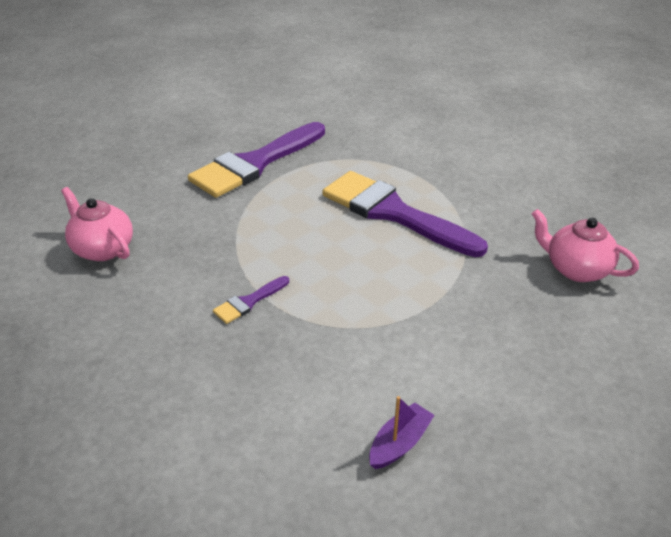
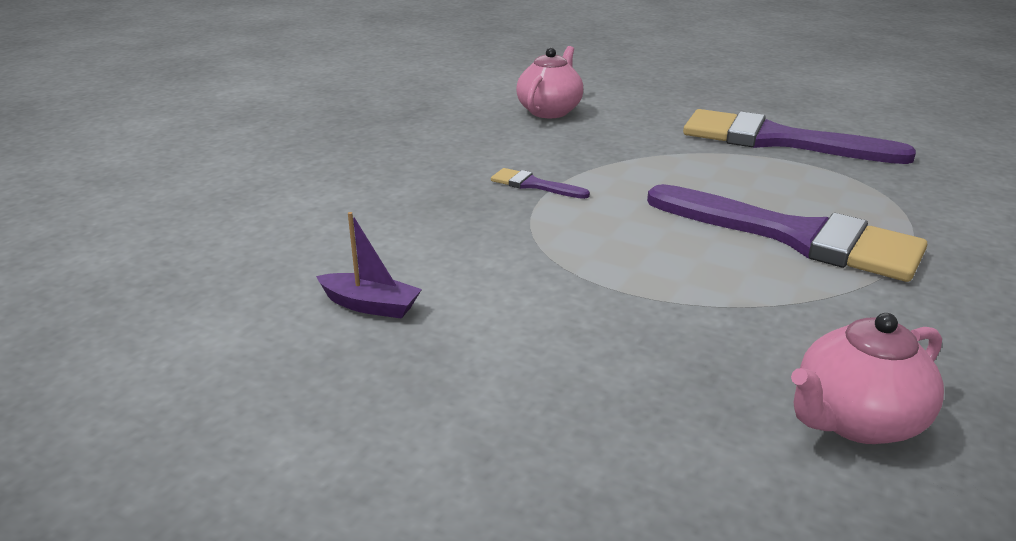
camera: 70 degrees right, 10 degrees down
(393, 213) = (795, 236): purple brush -> purple brush turned 105 degrees clockwise
(575, 269) = (855, 421): pink teapot -> pink teapot turned 135 degrees counterclockwise

